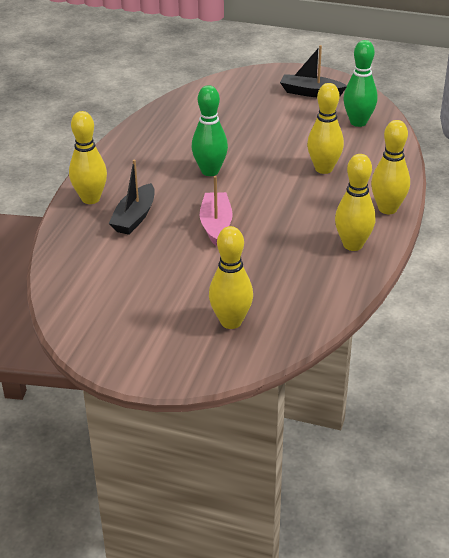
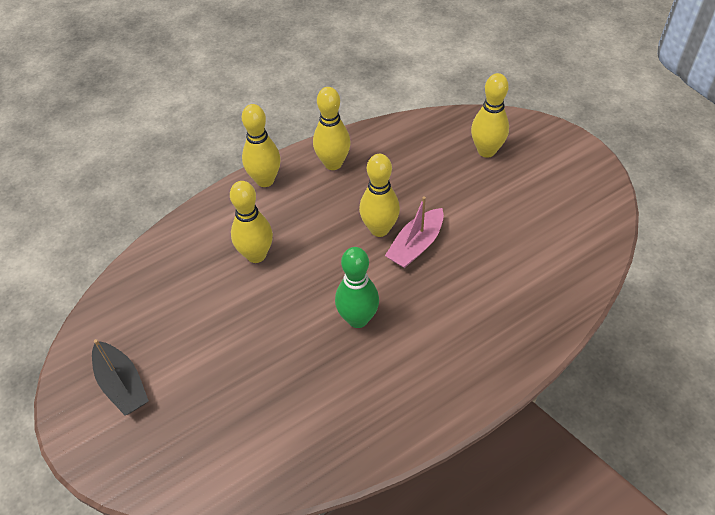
camera: 140 degrees left, 15 degrees up
(90, 199) = (505, 353): yellow bowling pin -> yellow bowling pin (379, 229)
(134, 217) = (480, 298): black boat -> none
(358, 122) = (146, 298): green bowling pin -> none

